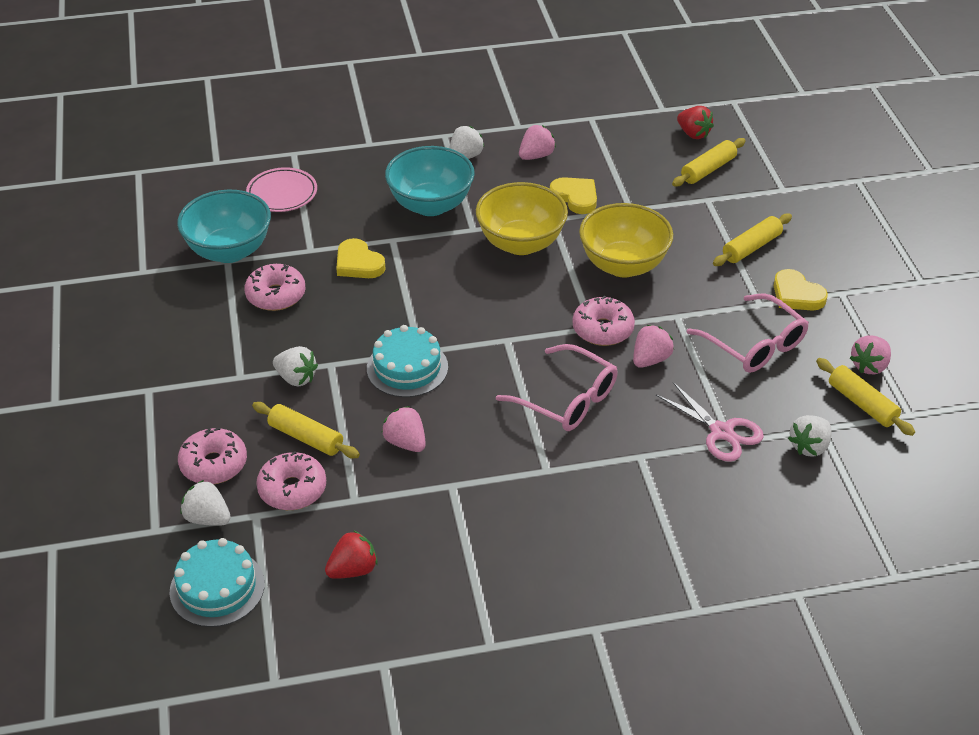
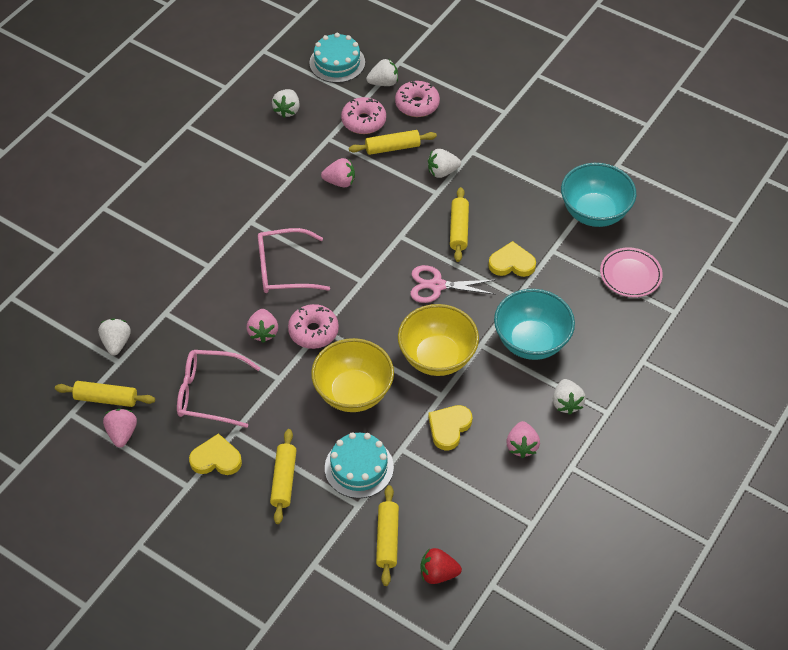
camera: 135 degrees right, 10 degrees up
(276, 295) = (525, 207): pink donut -> none
(353, 569) = (287, 110): red strawberry -> white strawberry
(360, 319) = (459, 229): none -> yellow rolling pin
(407, 368) = (393, 221): turquoise cake -> turquoise cake (359, 467)
(575, 197) = (449, 428): yellow heart -> yellow heart turned 120 degrees clockwise
(722, 432) = (175, 314): pink scissors -> pink scissors (436, 286)

